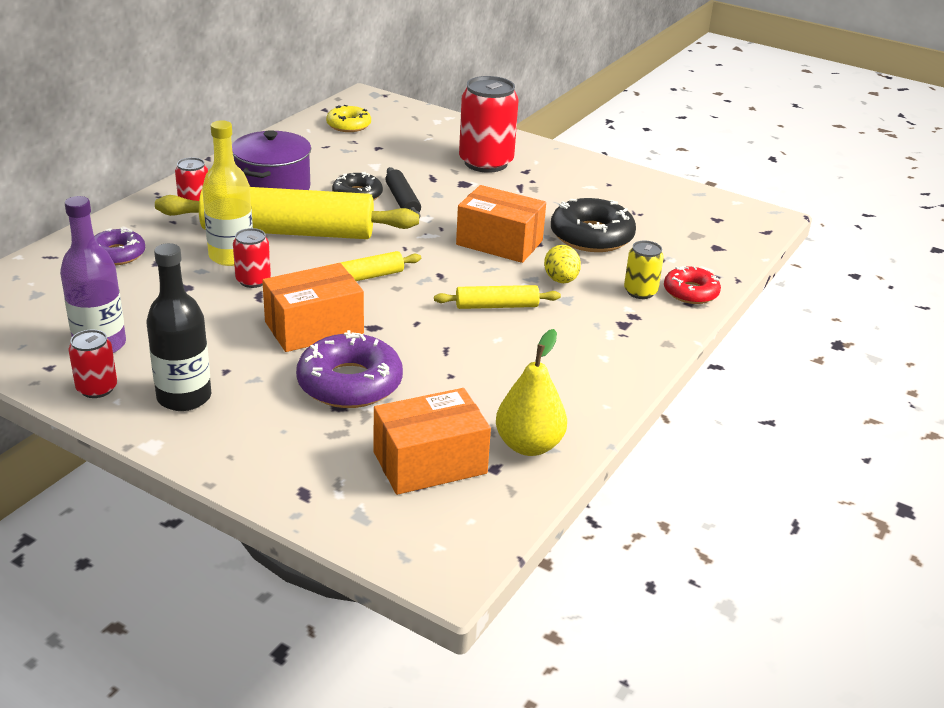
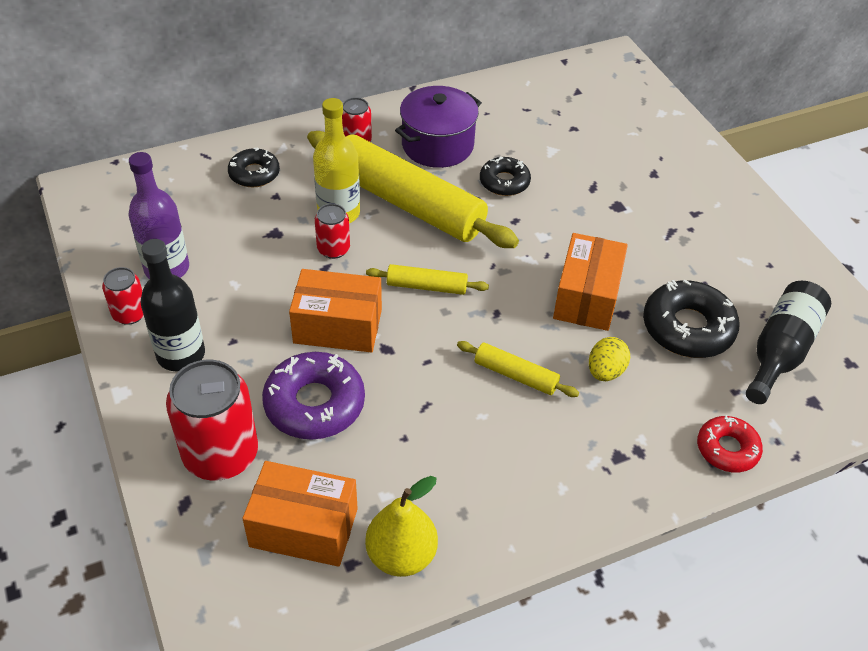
camera: 35 degrees right, 15 degrees up
(117, 254) = (254, 174): purple donut -> black donut
(348, 125) = (570, 89): yellow donut -> none
(402, 201) = (539, 206): black rolling pin -> none
(486, 163) = (663, 187): red can -> red can (221, 454)
(499, 243) = (586, 297): orange box -> orange box turned 45 degrees clockwise
(640, 292) = (673, 423): yellow can -> none
(667, 228) = (780, 351): none -> black bottle

